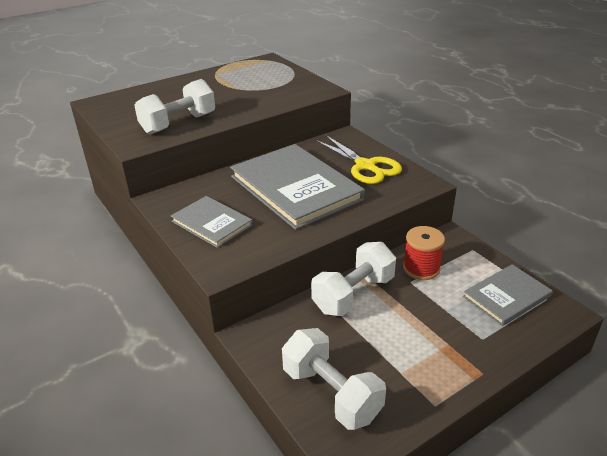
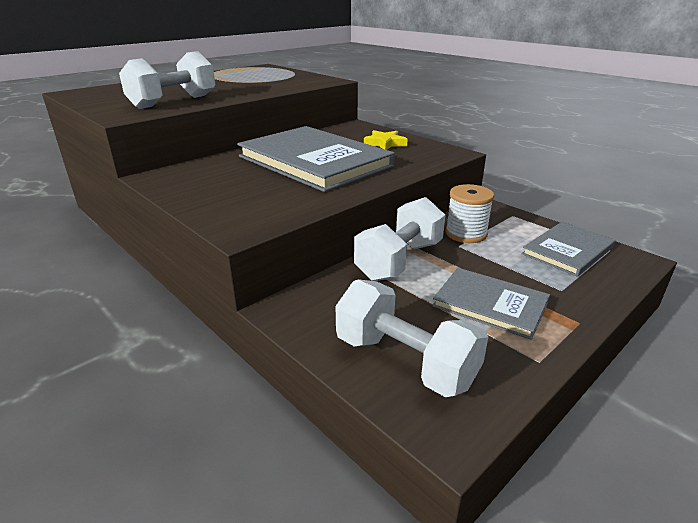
camera: 10 degrees left, 5 degrees down
(211, 223) = (222, 192): grey book -> grey book (490, 304)
(365, 166) = (385, 143): yellow scissors -> yellow star
(421, 268) = (466, 233): red spool -> white spool

